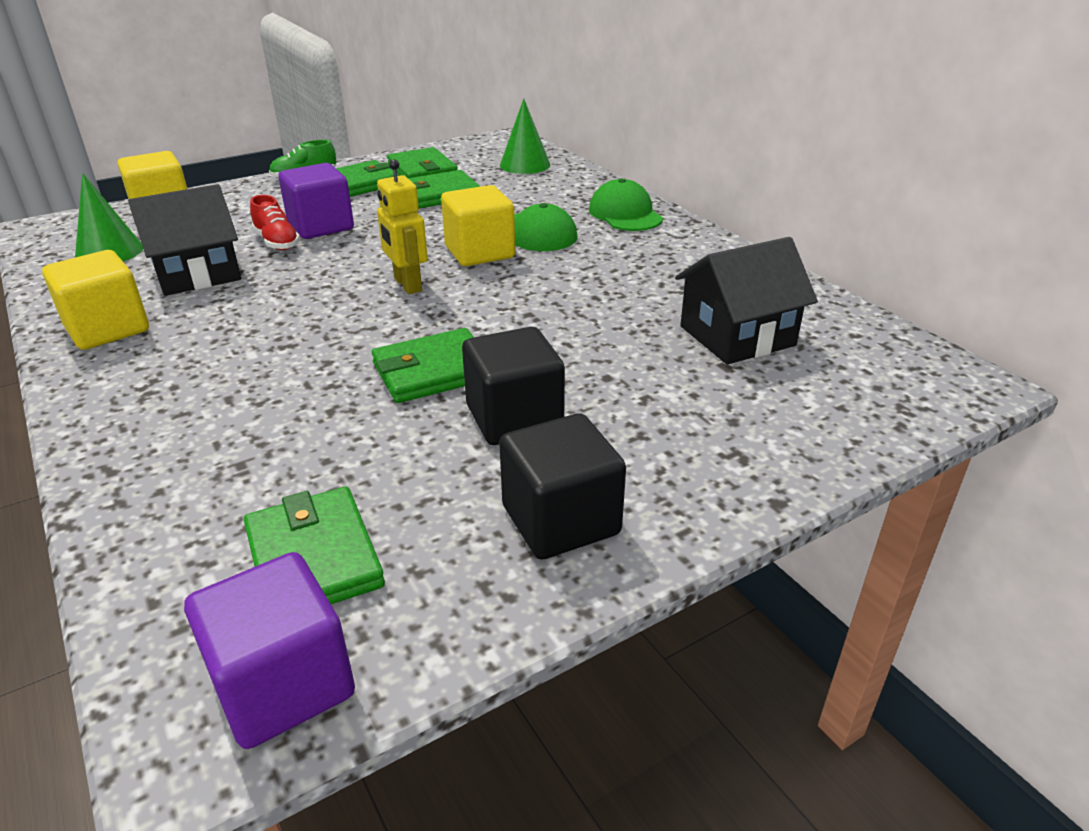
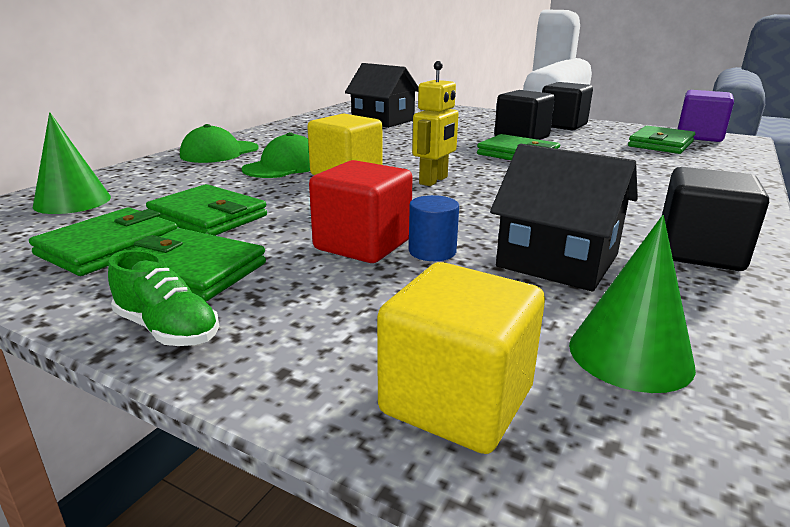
camera: 120 degrees left, 10 degrees down
(107, 329) = (699, 252): yellow cube -> black cube
(277, 242) = (432, 251): red shoe -> blue cylinder
(321, 226) = (363, 245): purple cube -> red cube

